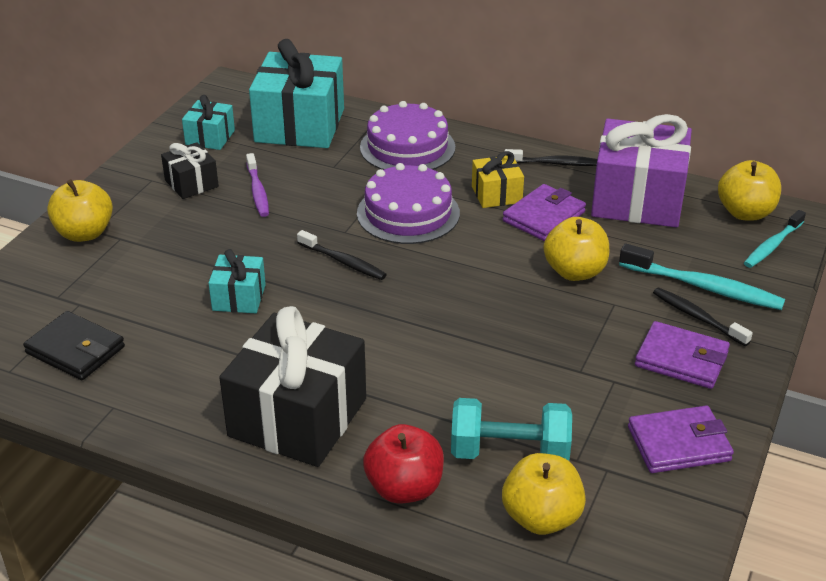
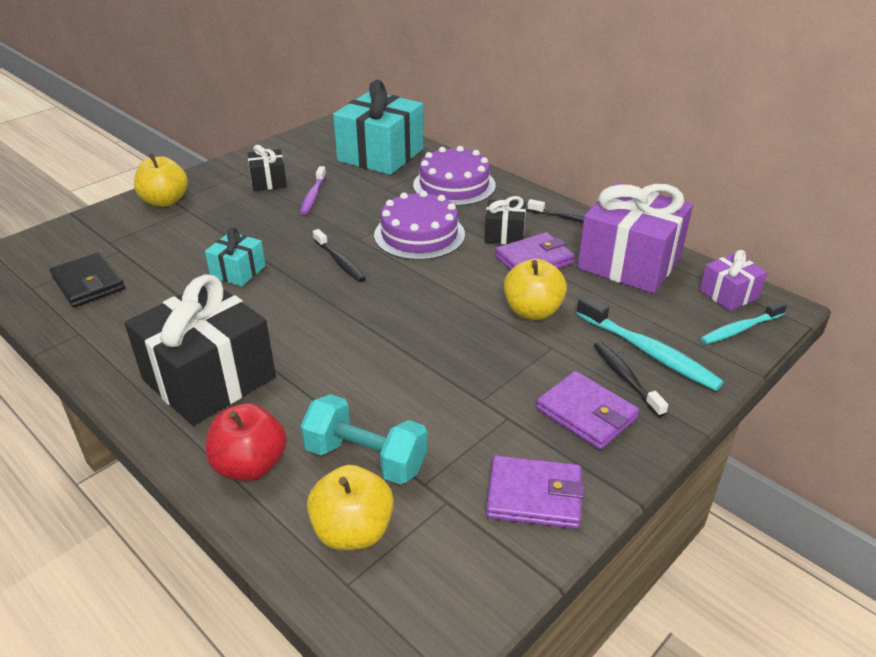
camera: 20 degrees right, 0 degrees up
(210, 137) = (307, 152): turquoise gift -> none
(496, 194) = (504, 234): yellow gift -> black gift
(745, 213) = (728, 294): yellow apple -> purple gift

